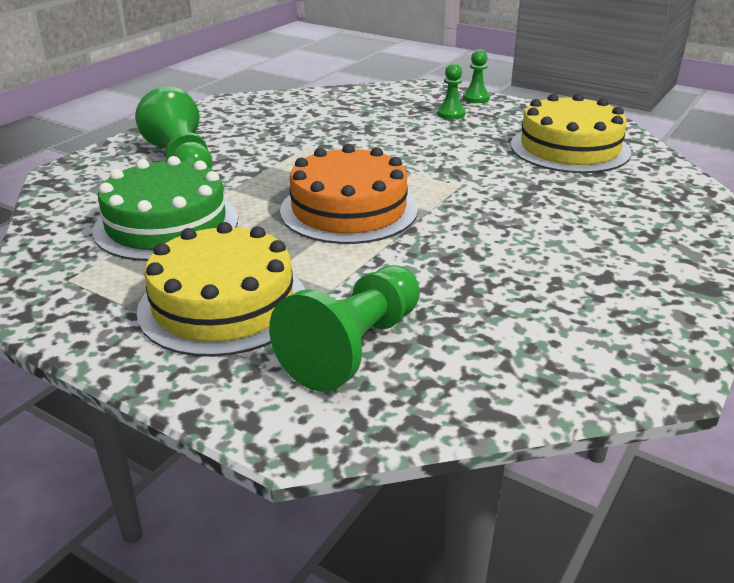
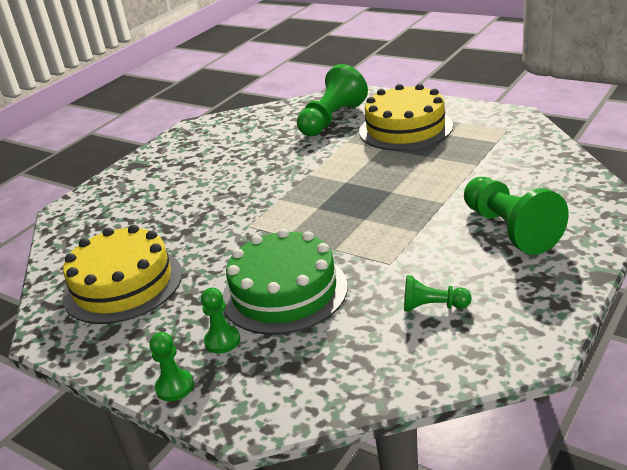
camera: 175 degrees left, 0 degrees up
(166, 224) = (474, 168): green cake -> green cake (284, 292)
(283, 121) = (432, 307): none -> green pawn
(349, 210) = (341, 193): orange cake -> none

